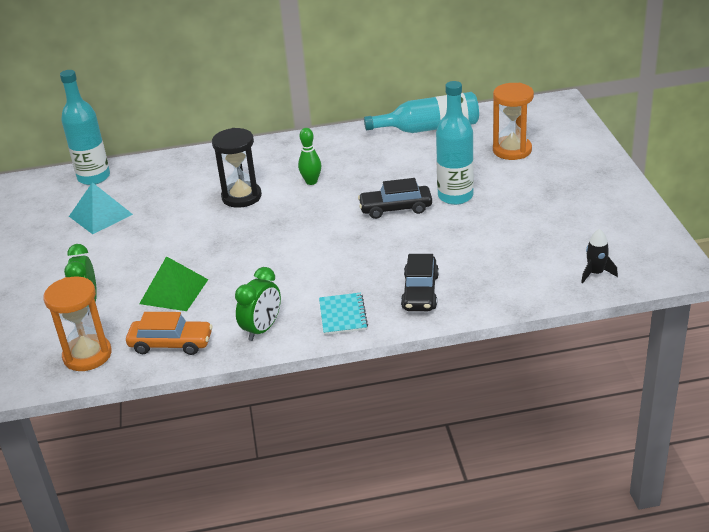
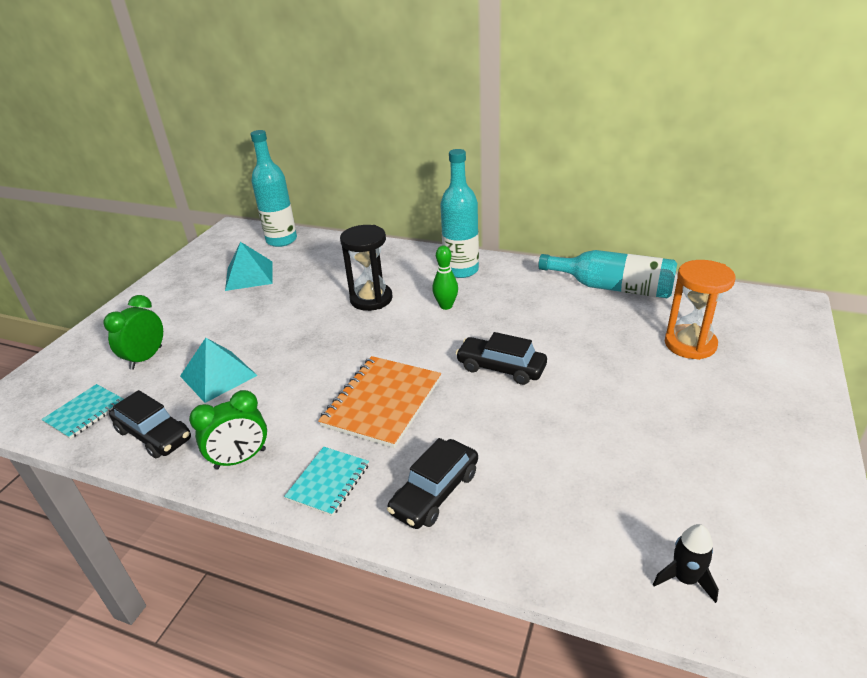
camera: 30 degrees right, 0 degrees up
(87, 355) = (85, 412): orange hourglass -> turquoise notebook
(171, 344) = (154, 434): orange car -> black car
(174, 291) = (218, 375): green pyramid -> turquoise pyramid
(330, 259) = (382, 402): none -> orange notebook
(455, 196) = (578, 378): turquoise bottle -> turquoise bottle (461, 270)

